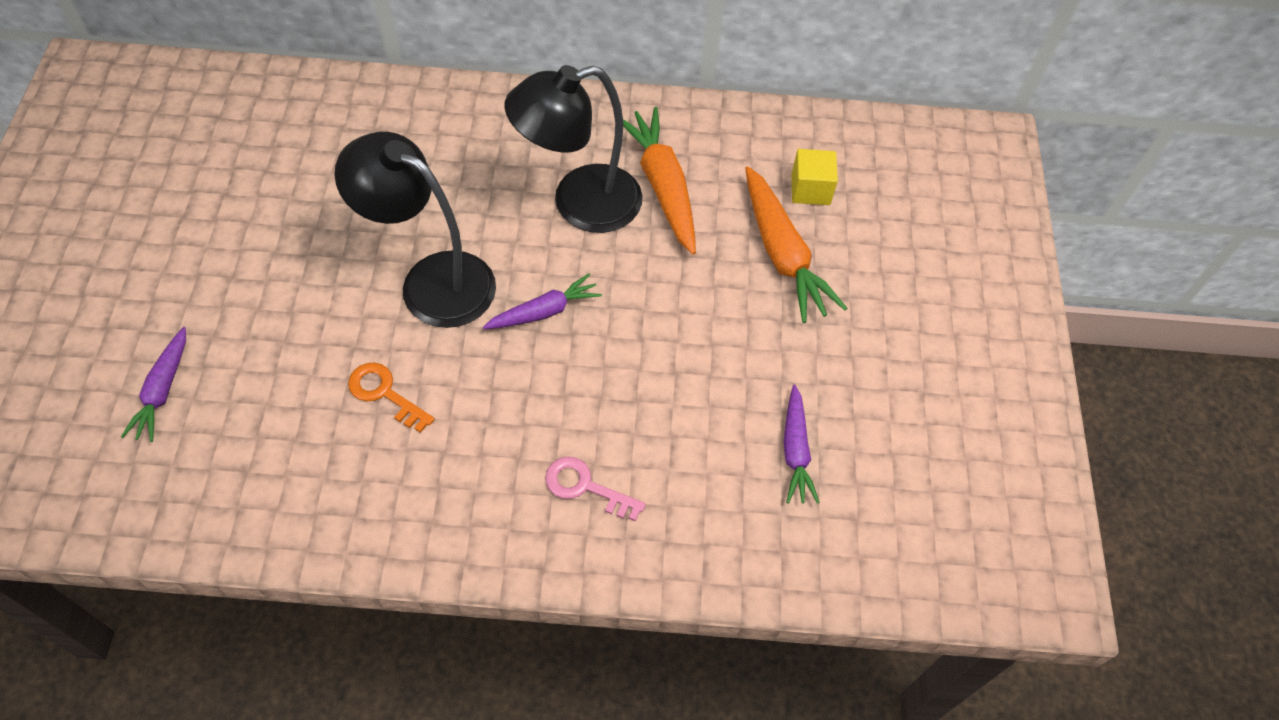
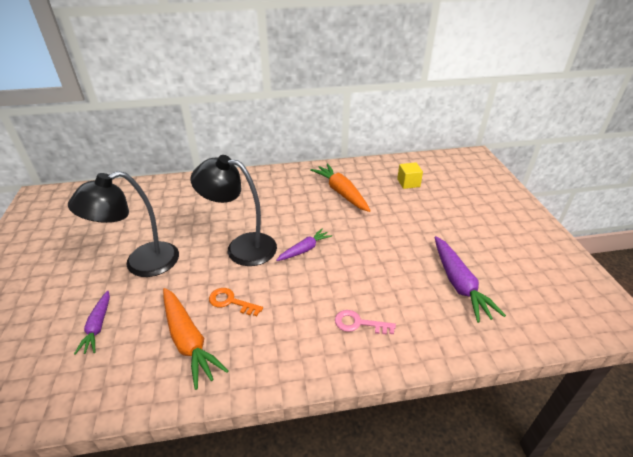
camera: 10 degrees left, 20 degrees down
(579, 204) = (305, 205): black lamp -> black lamp (141, 264)
(782, 254) = (408, 207): orange carrot -> orange carrot (188, 340)
(795, 451) = (459, 284): purple carrot -> purple carrot, size x1.64

